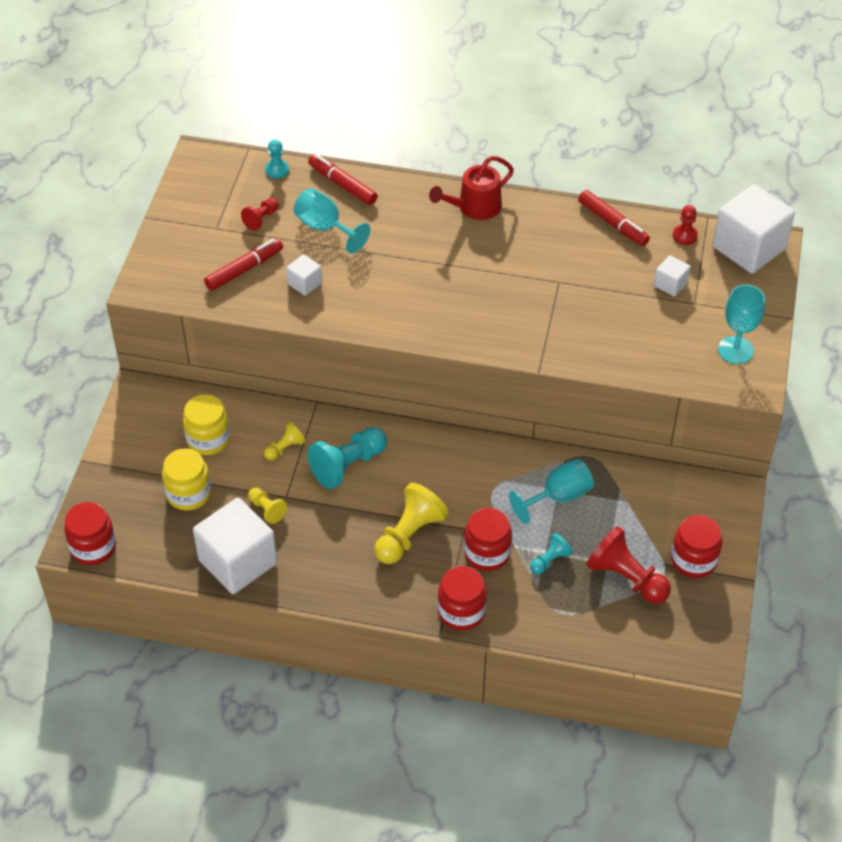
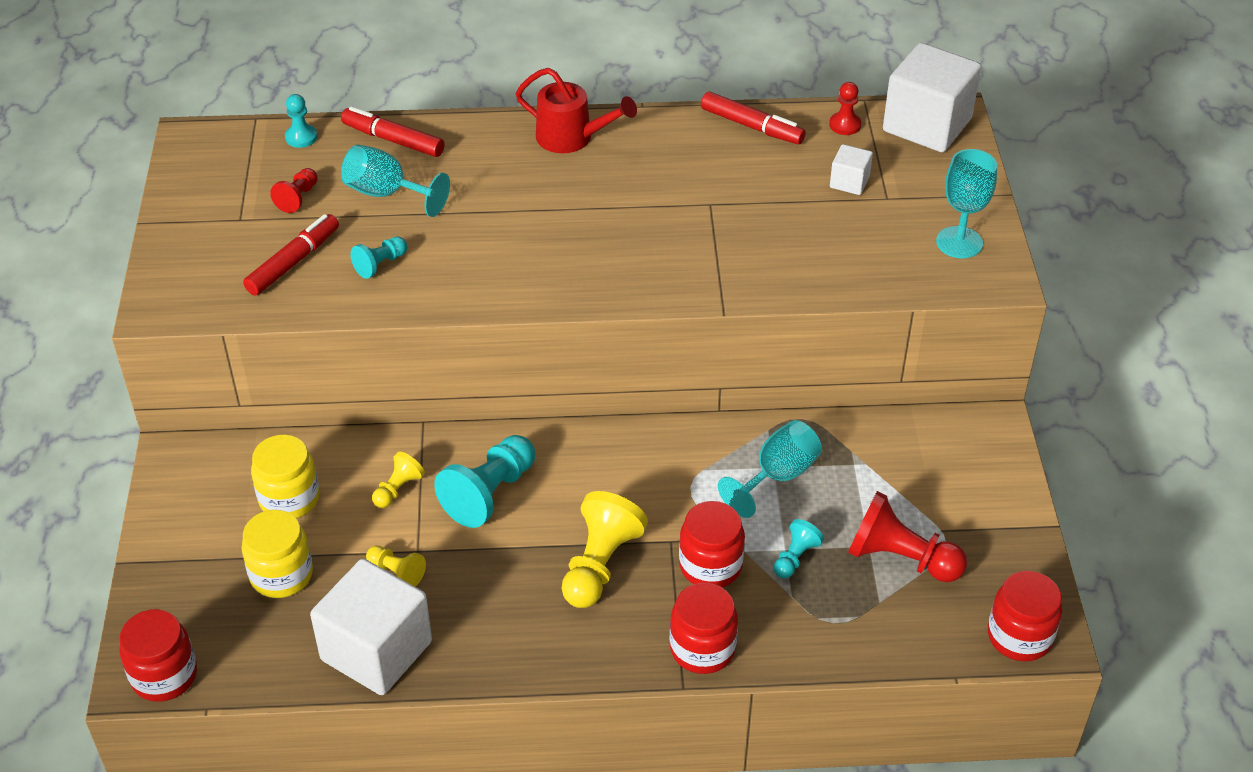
camera: 15 degrees left, 5 degrees down
(305, 283) = (380, 264): white cube -> turquoise pawn
(474, 208) = (572, 138): red watering can -> red watering can turned 105 degrees counterclockwise
(693, 560) = (976, 518): red jar -> red jar (1019, 636)

